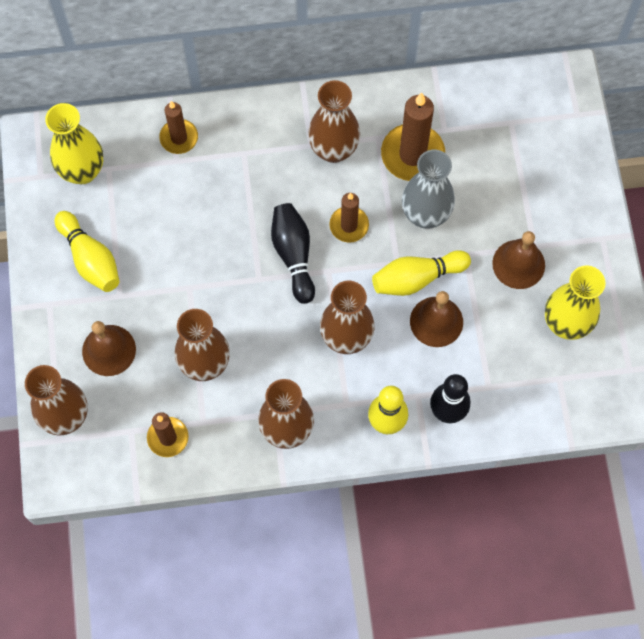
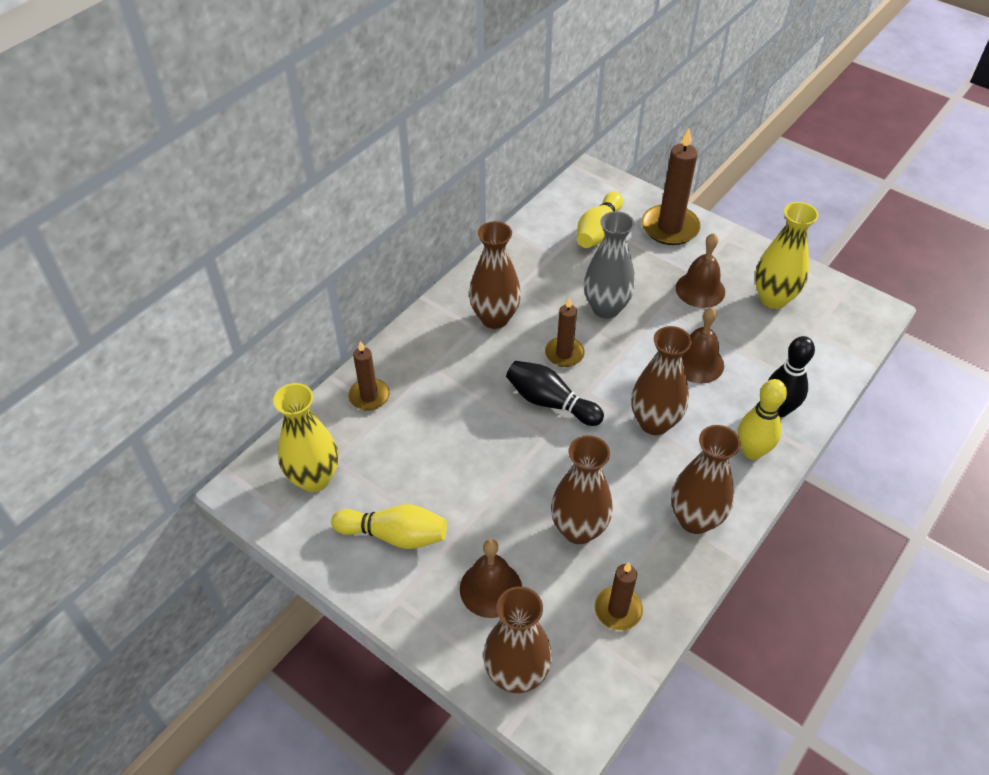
camera: 45 degrees left, 20 degrees down
(412, 154) = (551, 282): brown candle -> brown candle (670, 228)
(417, 278) = (650, 348): yellow bowling pin -> yellow bowling pin (598, 231)

